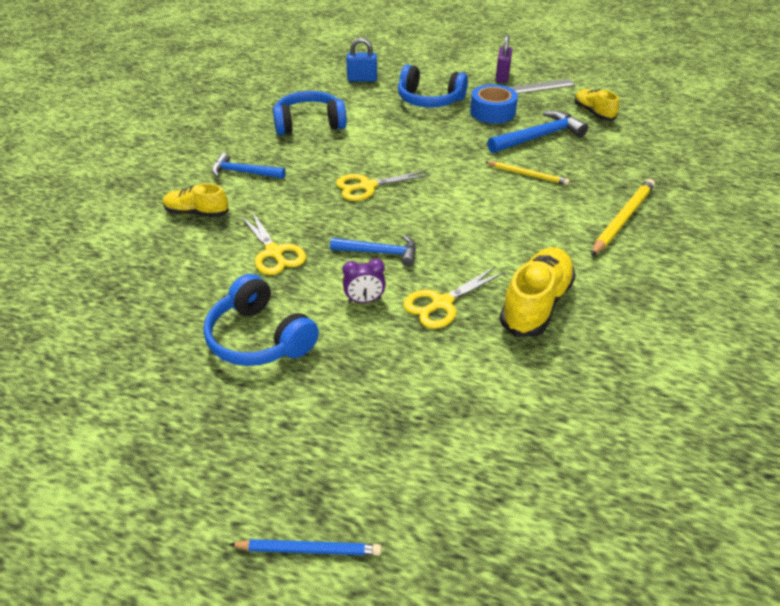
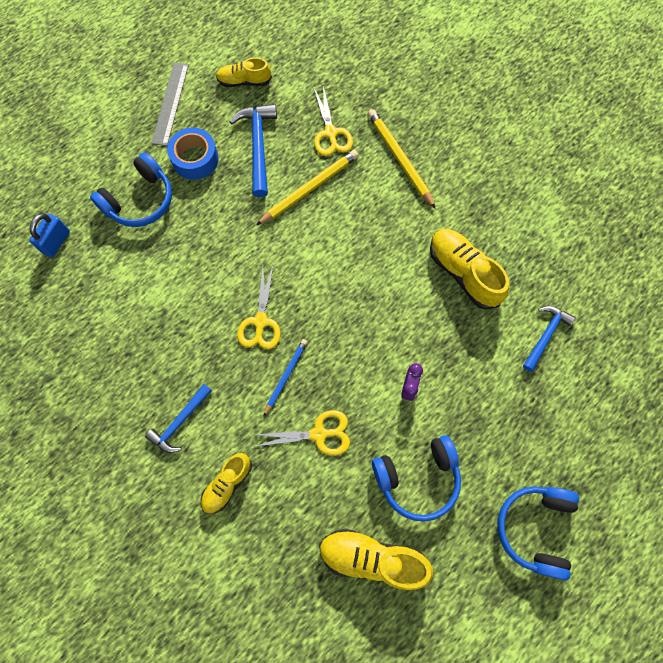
camera: 65 degrees left, 30 degrees up
(152, 328) = (372, 558): none -> yellow shoe
(308, 550) = (604, 505): blue pencil -> blue pencil (286, 376)
(309, 124) = (121, 330): blue headphones -> blue headphones (535, 528)
(379, 252) = (357, 352): blue hammer -> blue hammer (545, 335)
(442, 303) = (435, 334): yellow scissors -> yellow scissors (330, 133)
(502, 76) = (133, 113): purple padlock -> none
(527, 175) = (309, 189): yellow pencil -> yellow pencil, size x1.61

